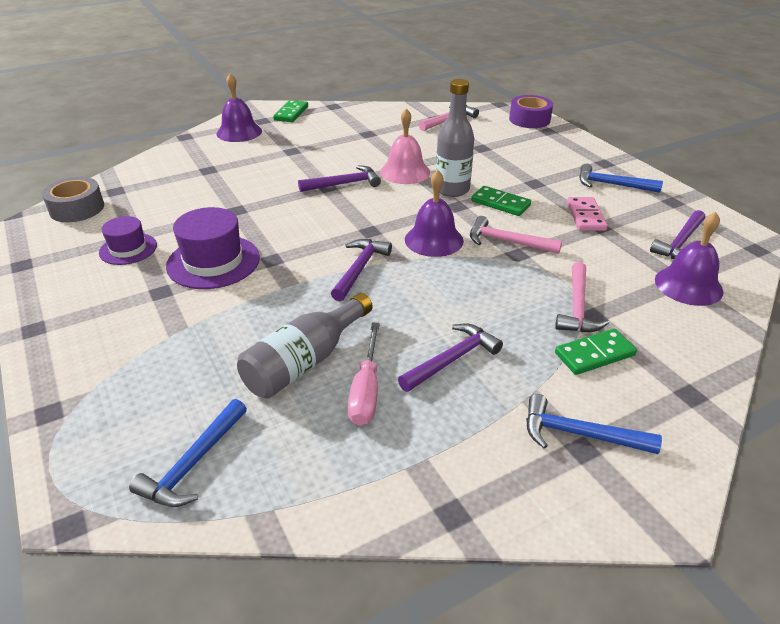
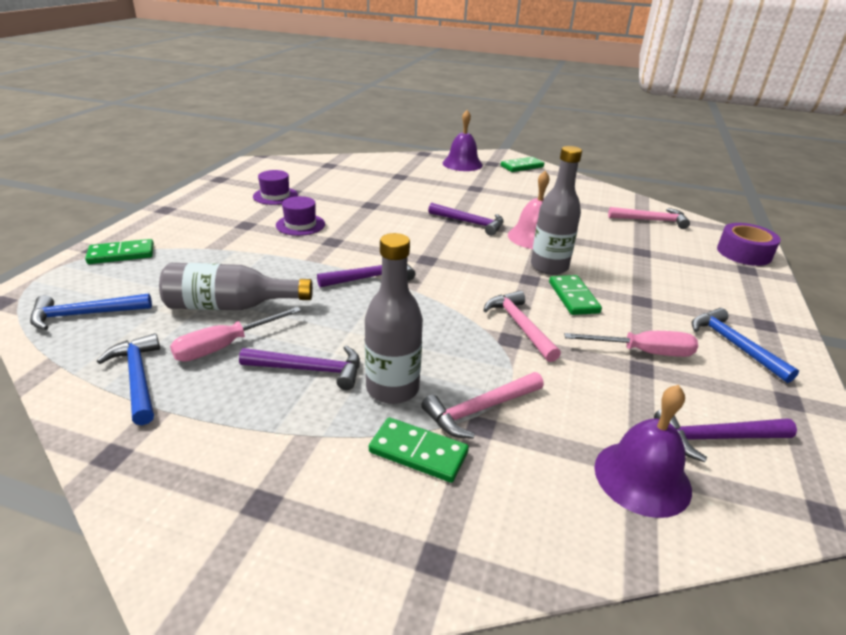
camera: 45 degrees right, 5 degrees down
(77, 208) = (294, 165): grey tape -> none
(95, 396) = (121, 254): none -> green domino
(213, 262) = (300, 225): purple hat -> purple hat, size x0.62
(434, 240) = (461, 290): purple bell -> none
(517, 331) = (392, 388): none -> grey bottle
(579, 434) = (282, 492): blue hammer -> blue hammer (138, 378)
(585, 216) = (643, 352): pink domino -> pink screwdriver

